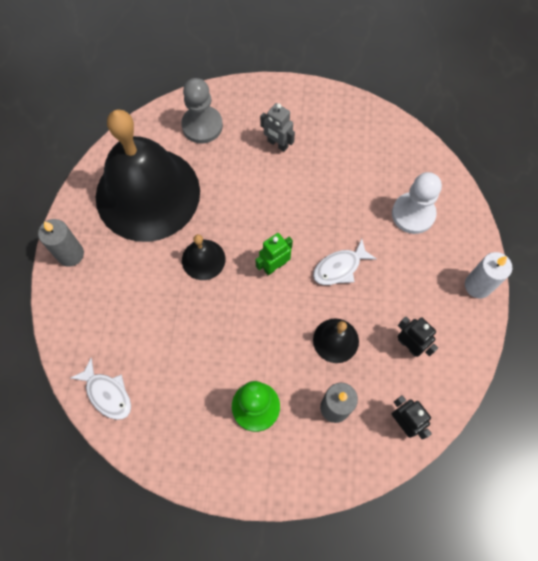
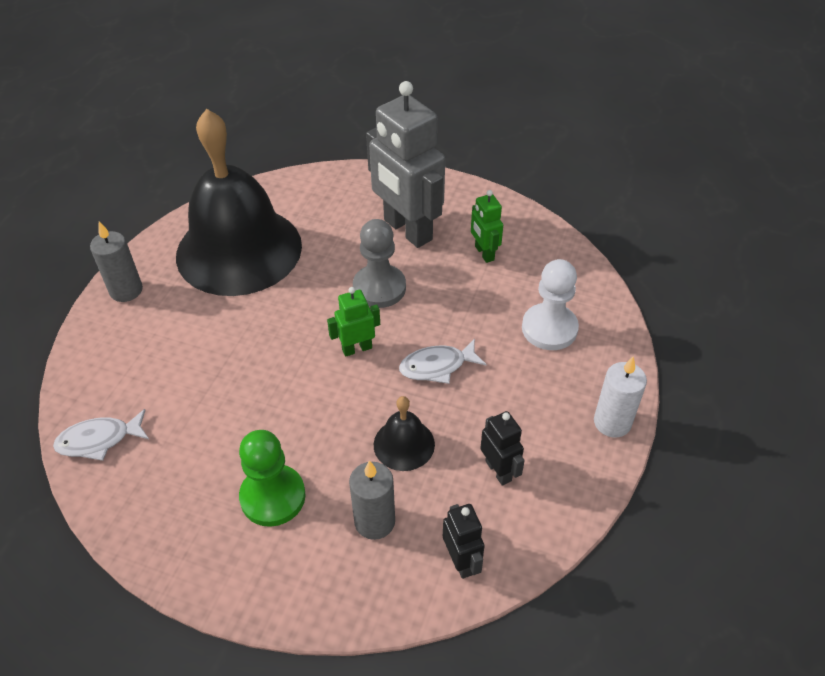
camera: 15 degrees right, 20 degrees down
(107, 393) = (99, 440): white fish -> white fish turned 105 degrees clockwise
(202, 126) = (327, 198): grey pawn -> grey pawn (379, 288)
(203, 259) = (274, 325): black bell -> none
(277, 144) = (407, 230): grey robot -> grey robot, size x2.14
(344, 154) = (484, 253): none -> green robot

